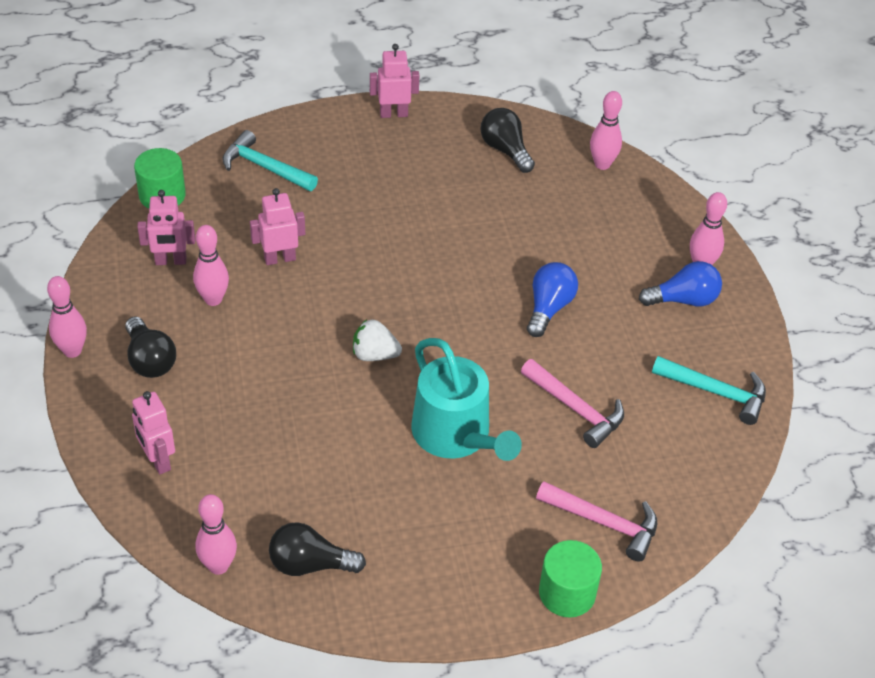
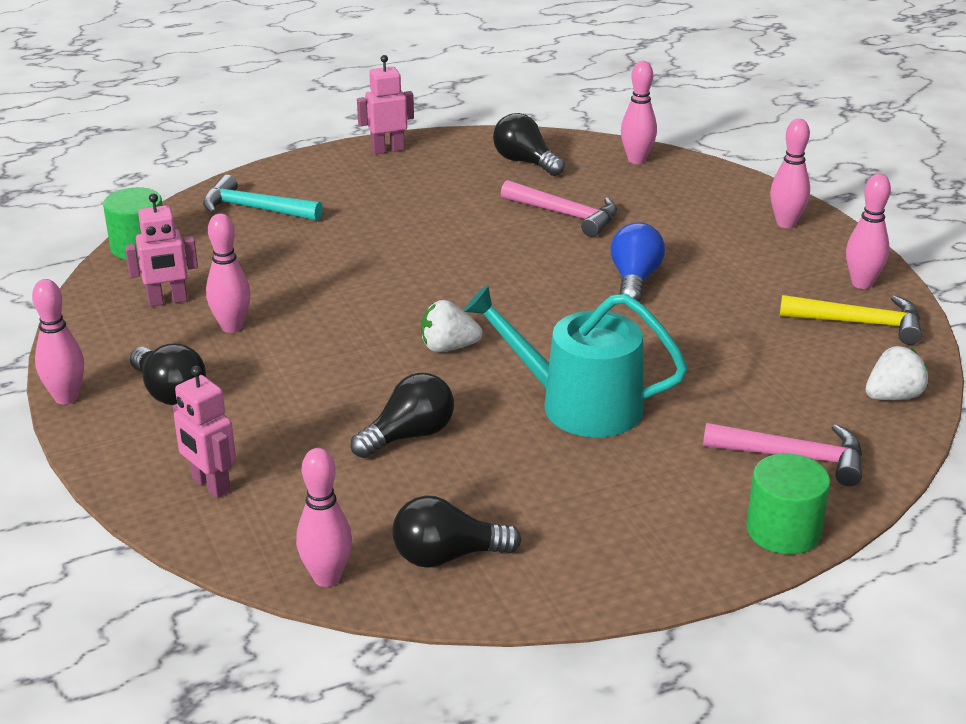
camera: 10 degrees left, 15 degrees down
(280, 258) = (301, 281): pink robot -> none
(317, 441) = (409, 436): none -> black light bulb
(456, 435) = (578, 405): turquoise watering can -> turquoise watering can turned 150 degrees clockwise
(576, 409) = (708, 360): pink hammer -> pink hammer (566, 215)
(683, 300) = (781, 253): blue light bulb -> none
(709, 477) = (893, 396): none -> white strawberry
(716, 392) = (860, 323): turquoise hammer -> yellow hammer
(737, 348) = (862, 283): none -> pink bowling pin

